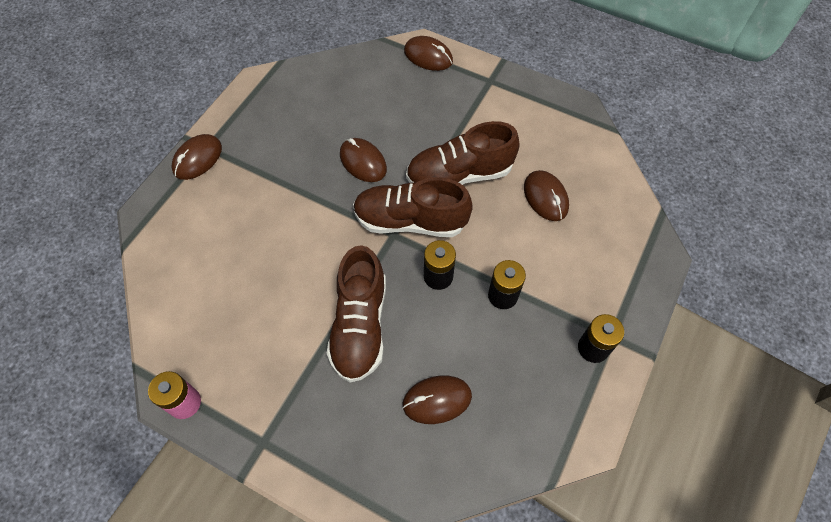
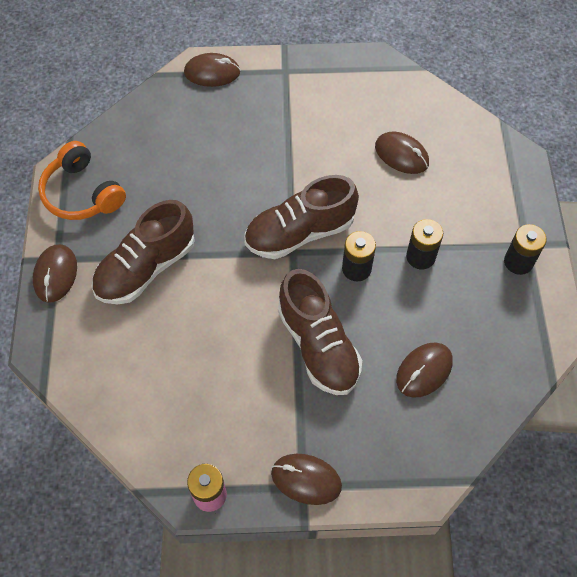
camera: 30 degrees left, 0 degrees up
(261, 105) = (82, 193): none -> orange headphones
(363, 162) = (220, 200): brown mouse -> brown mouse (306, 479)
(459, 175) = (315, 170): brown shoe -> brown shoe (146, 268)

